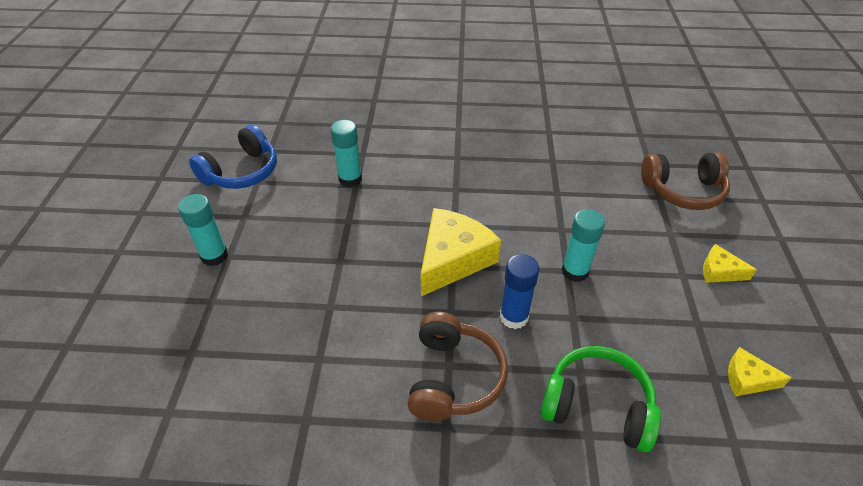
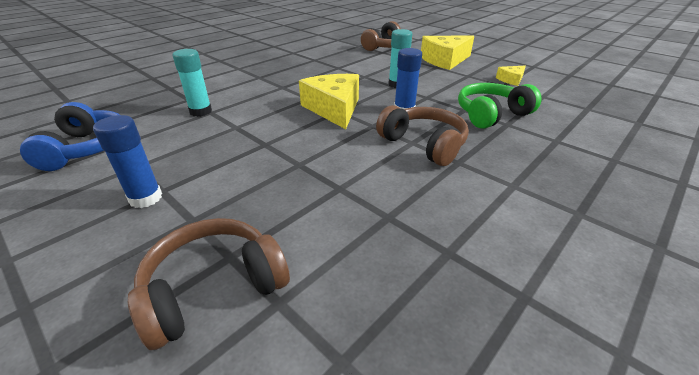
camera: 50 degrees left, 10 degrees down
(158, 368) = (214, 288): none -> brown headphones
(214, 256) = (145, 198): turquoise glue stick -> blue glue stick
(719, 271) = (444, 60): yellow cheese -> yellow cheese, size x2.01

